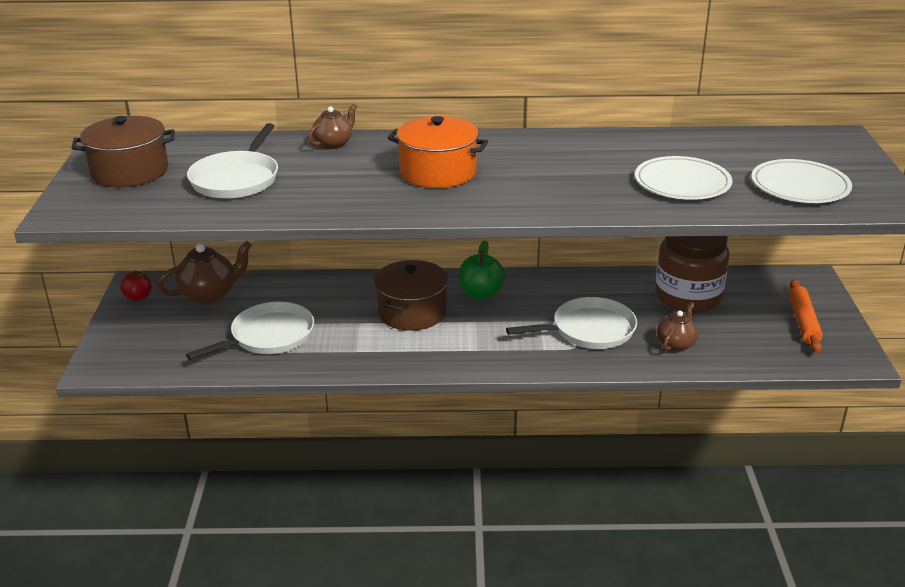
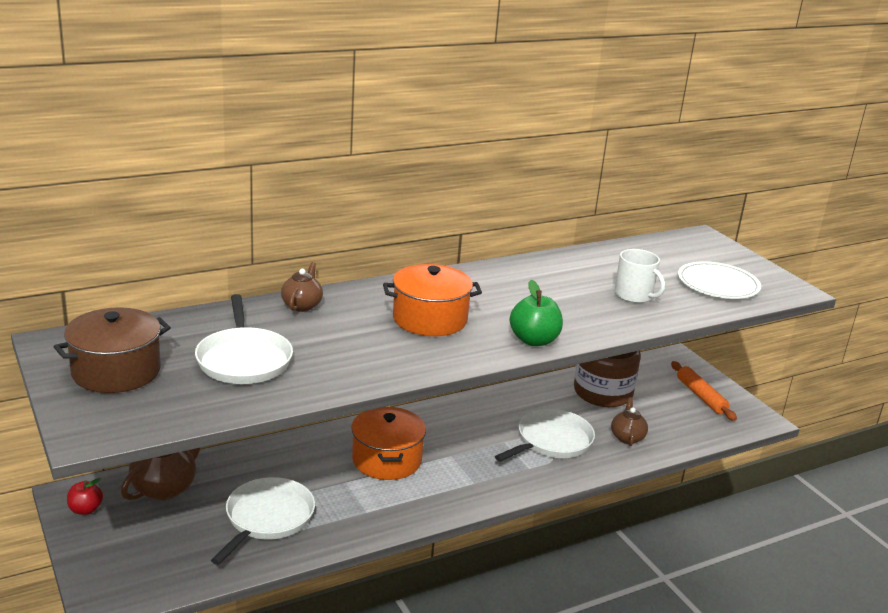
camera: 30 degrees left, 5 degrees down
(412, 312) = (386, 460): brown pot -> orange pot
(481, 293) = (433, 427): green apple -> green apple (534, 340)
(682, 183) = (634, 296): white plate -> white mug

